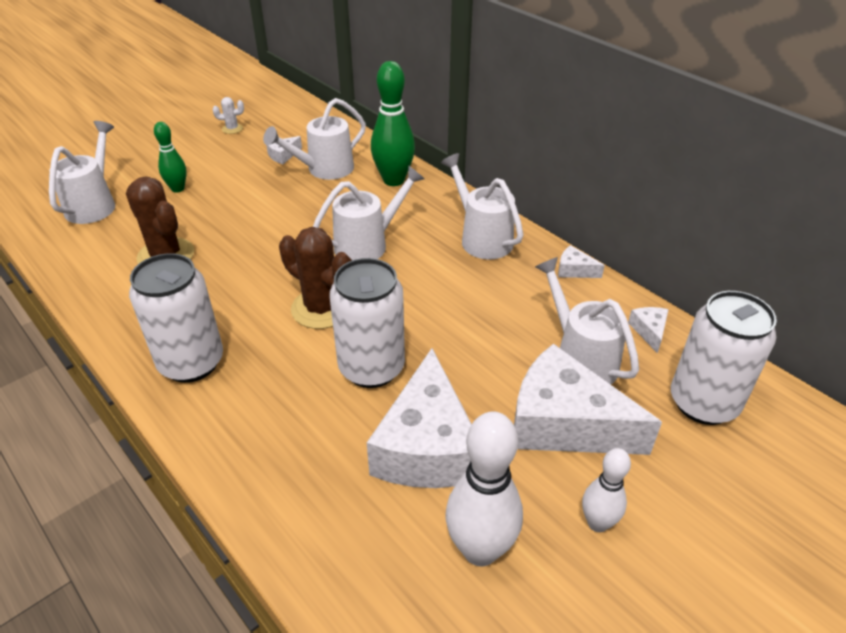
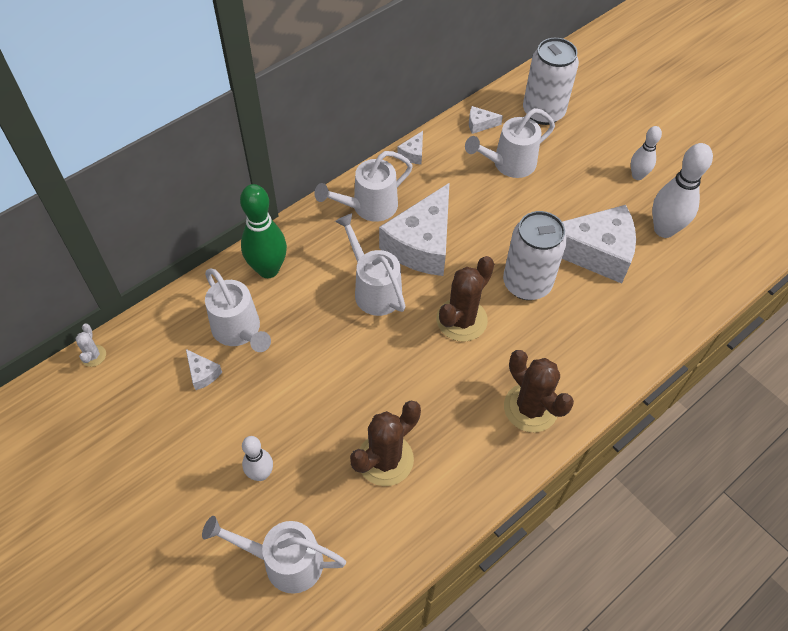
camera: 90 degrees left, 15 degrees up
(178, 189) = (261, 474): green bowling pin -> white bowling pin
(191, 363) = (530, 408): white can -> brown cactus
(232, 129) = (126, 437): white cactus -> white cactus (93, 356)
(564, 423) = (567, 180): white cheese -> white cheese (422, 244)

